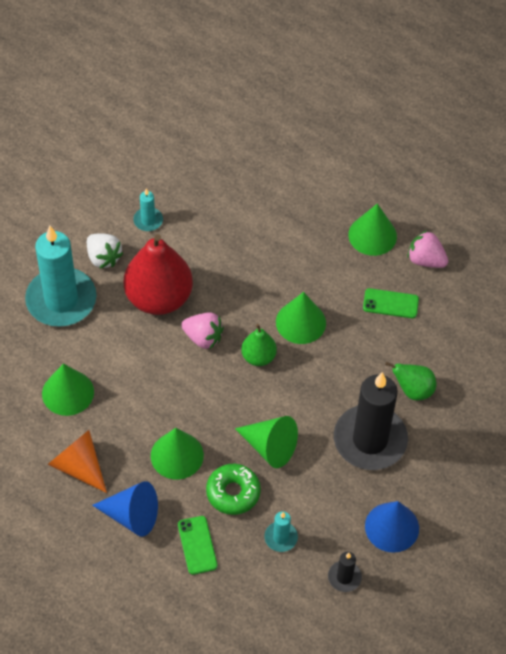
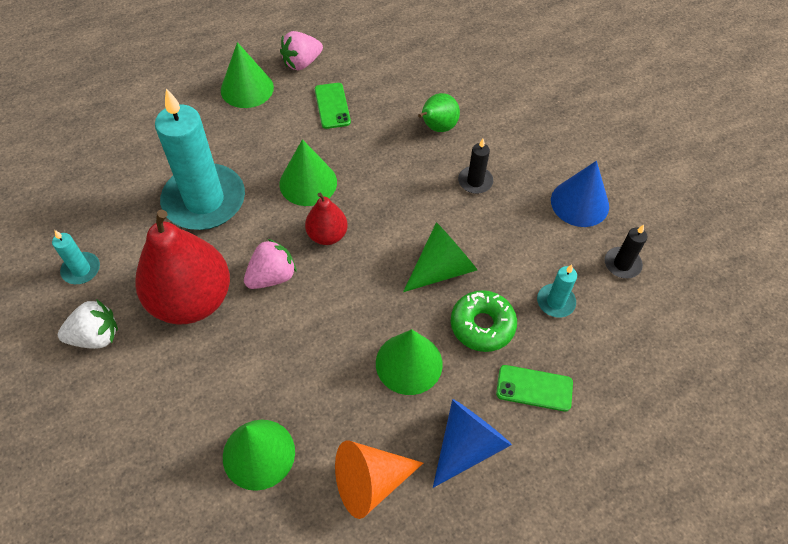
camera: 65 degrees left, 0 degrees up
(61, 300) = (121, 409): turquoise candle -> turquoise candle (204, 200)
(258, 357) = (327, 235): green pear -> red pear
(370, 440) = (475, 181): black candle -> black candle, size x0.43
(390, 303) = (332, 106): green phone -> green phone turned 45 degrees counterclockwise

